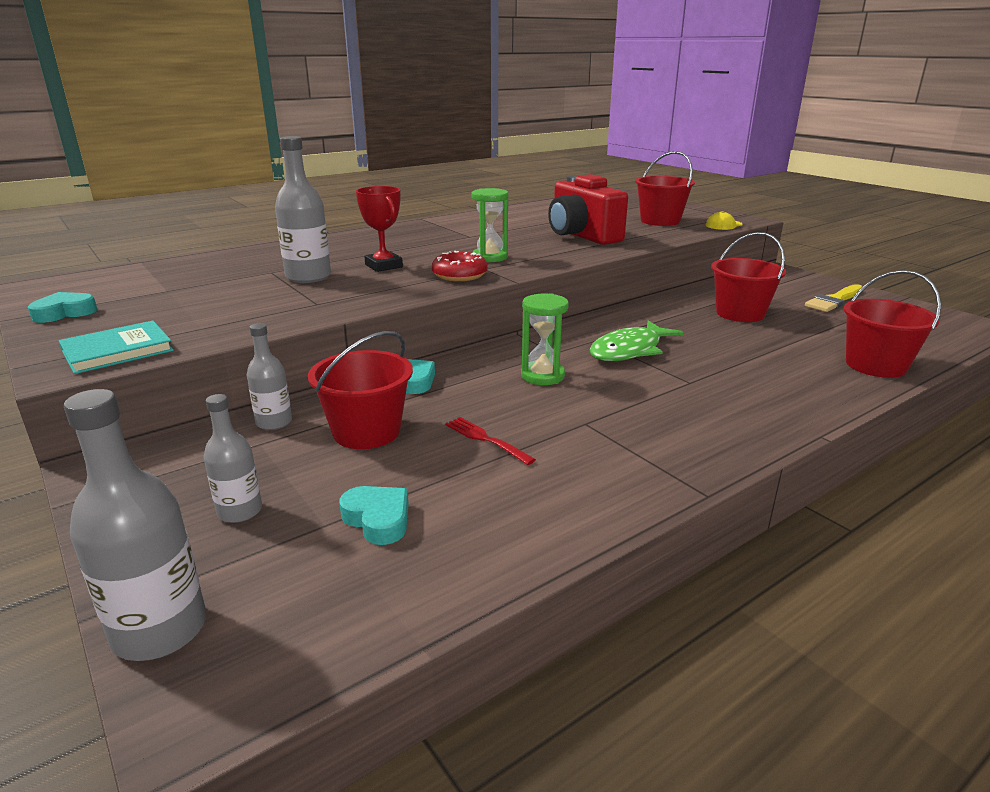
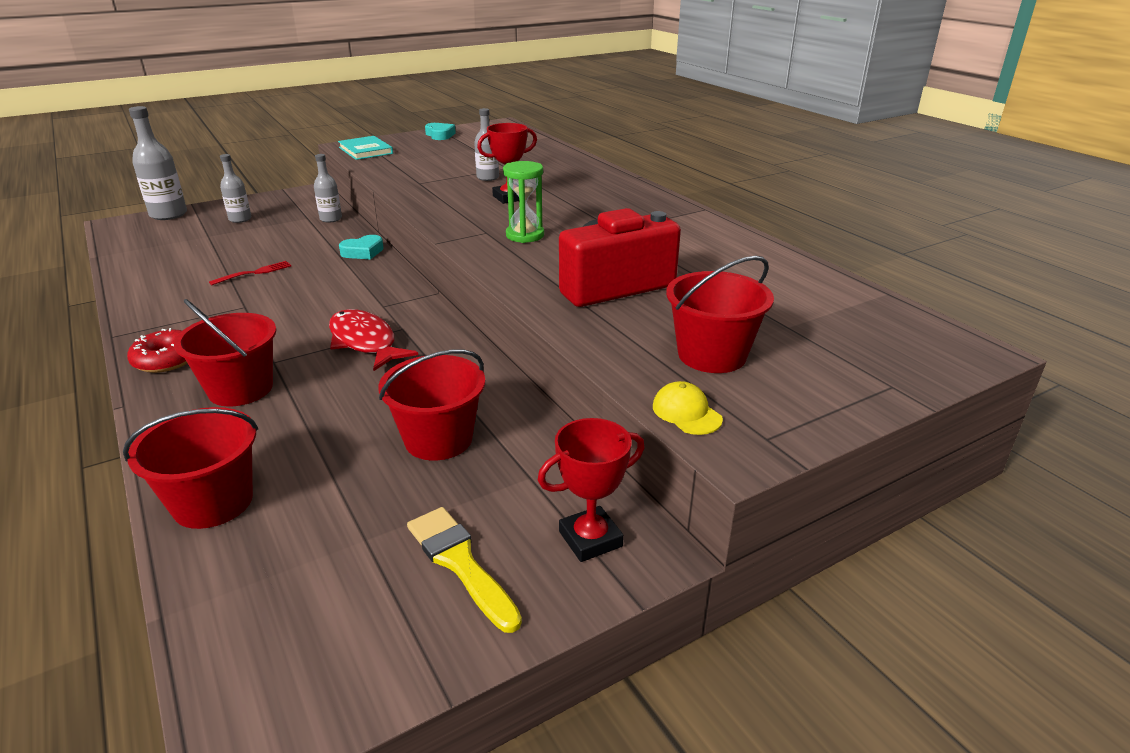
camera: 95 degrees right, 5 degrees up
(308, 277) = (488, 177): grey bottle -> grey bottle, size x0.61
(366, 431) = (297, 241): red bucket -> red bucket (240, 389)
(378, 519) = (199, 246): turquoise heart -> none
(459, 275) = (468, 222): red donut -> red donut (166, 360)
(542, 376) = (337, 297): green hourglass -> none
(629, 350) = (365, 342): green fish -> red fish
(785, 280) = (590, 539): none -> red trophy

